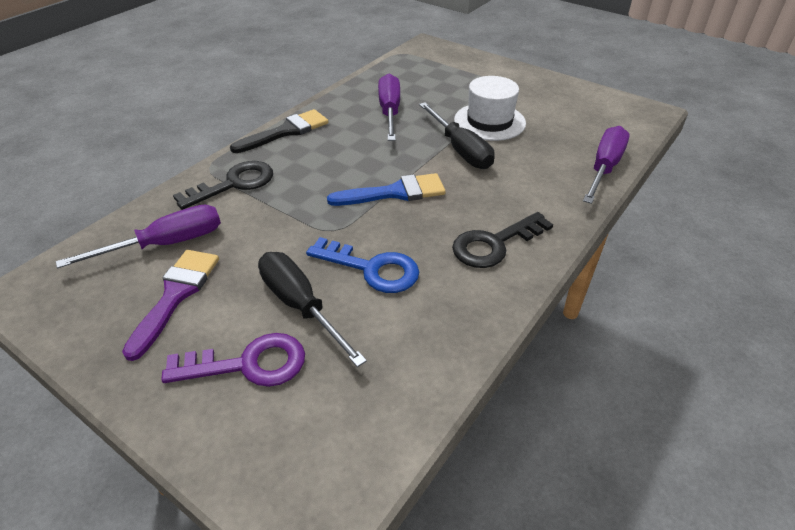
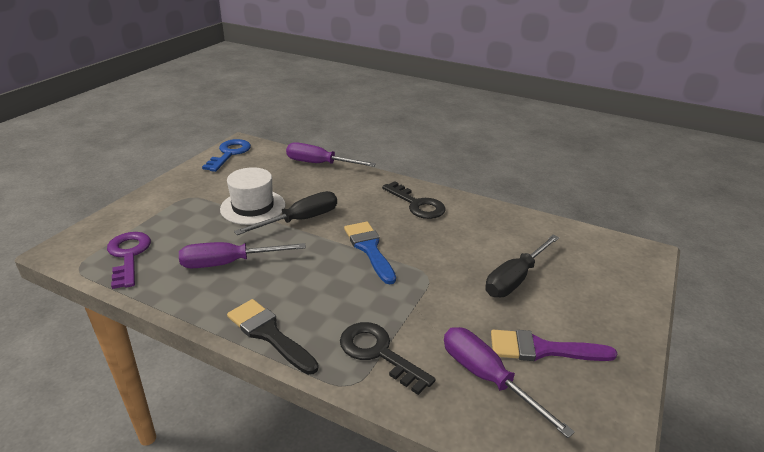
camera: 100 degrees left, 10 degrees down
(248, 364) = (577, 293): purple key -> purple key (128, 256)
(371, 269) = (463, 252): blue key -> blue key (229, 154)

